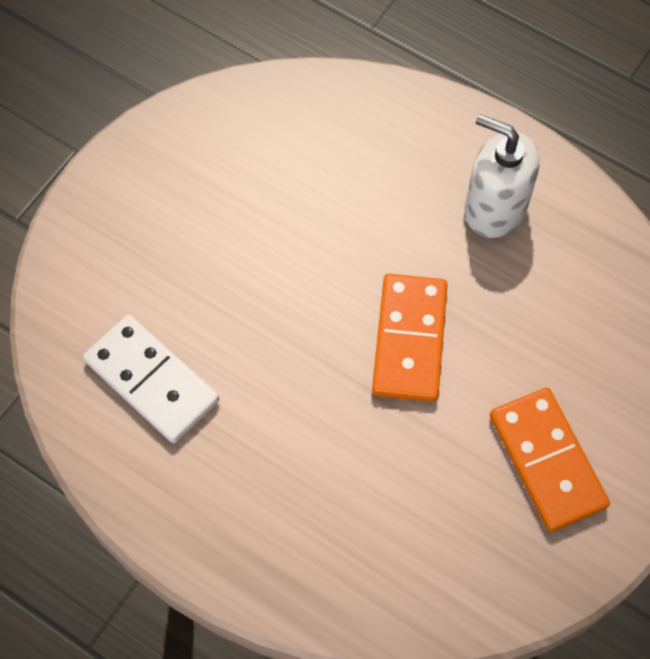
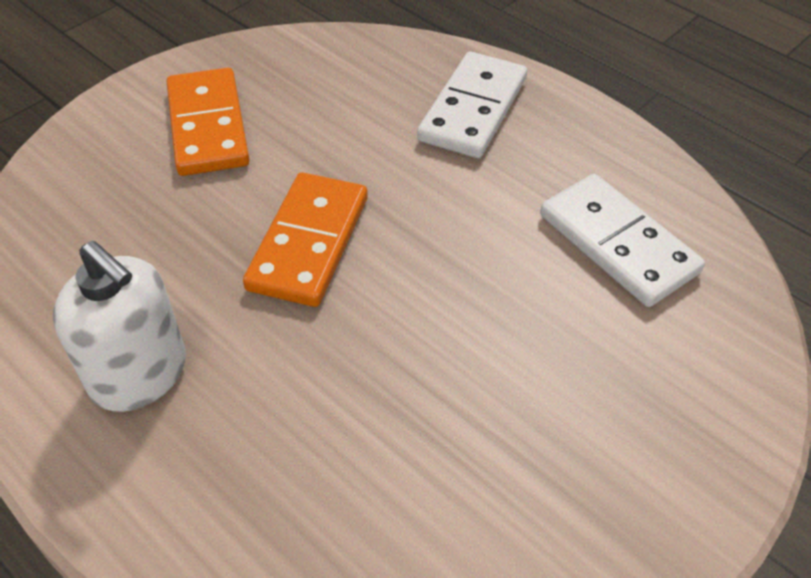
camera: 170 degrees left, 15 degrees down
(294, 529) = (472, 109): none -> white domino

